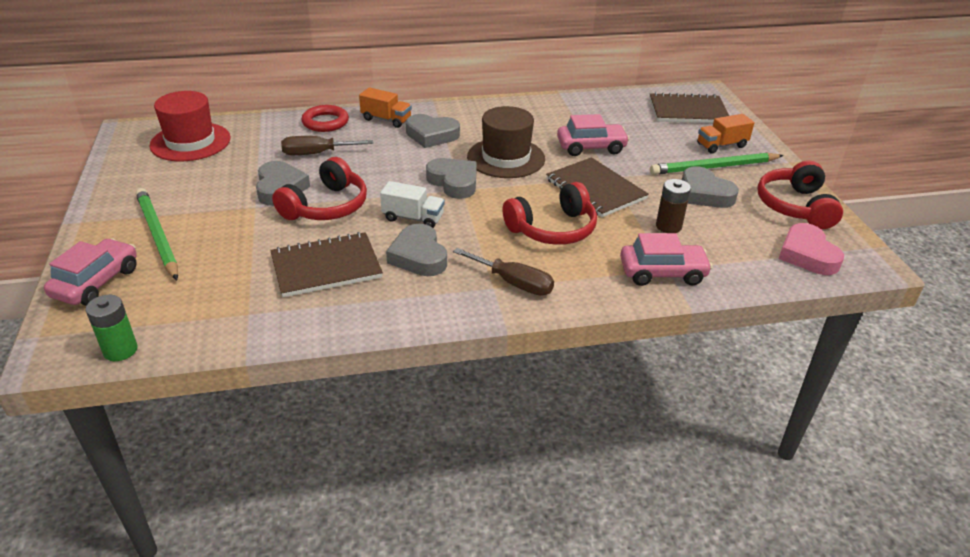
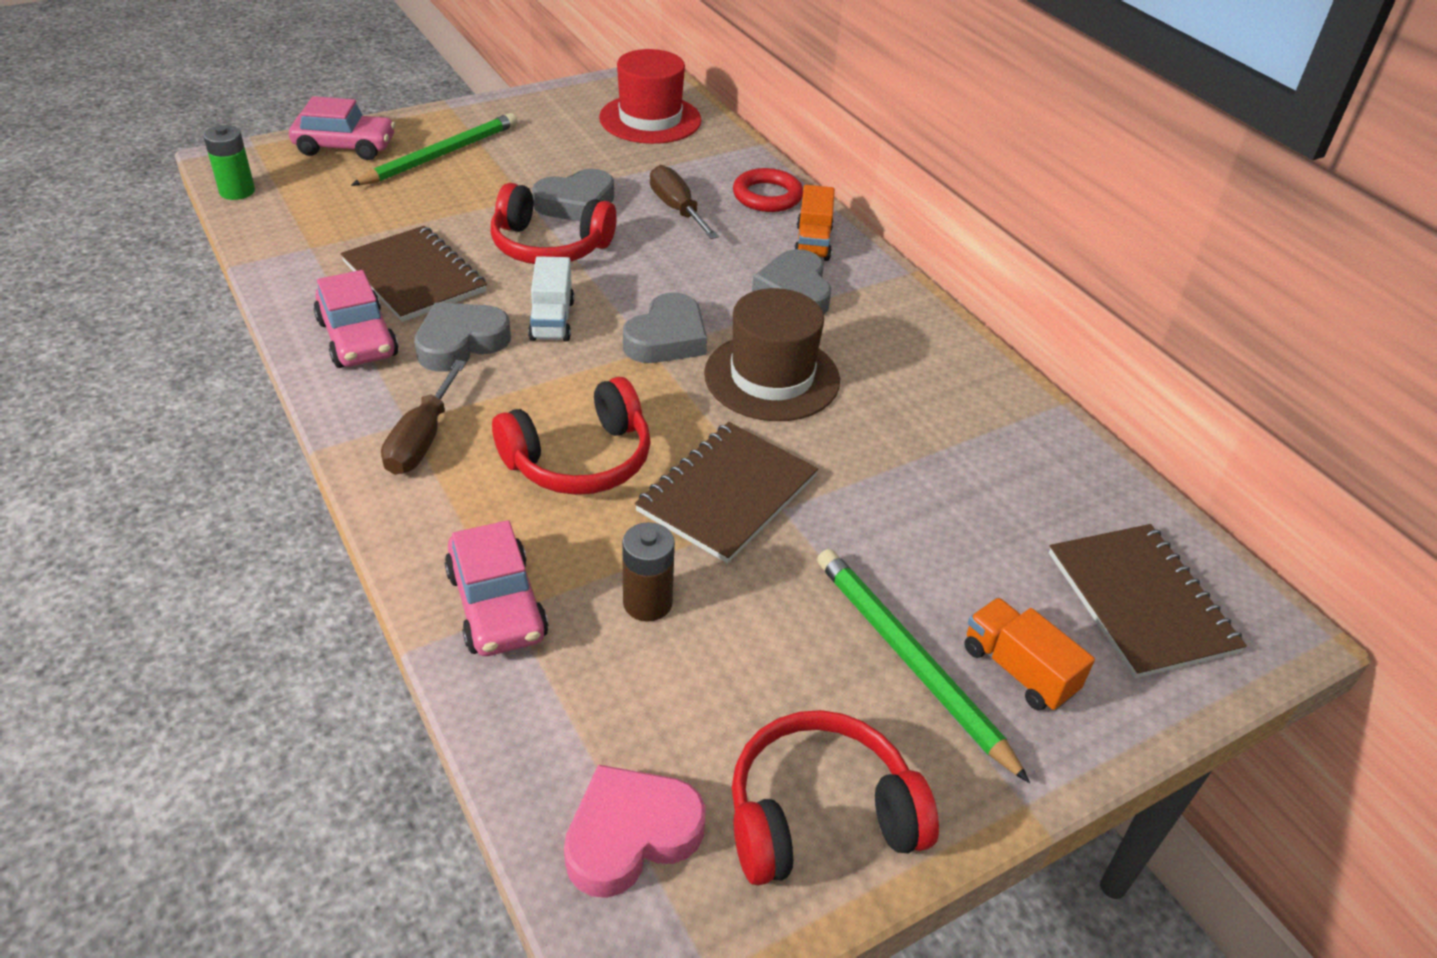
camera: 70 degrees right, 5 degrees up
(552, 229) = (580, 459): red headphones -> red headphones turned 75 degrees counterclockwise
(591, 147) = (874, 471): pink car -> pink car (358, 339)
(704, 194) = (792, 650): grey heart -> none

